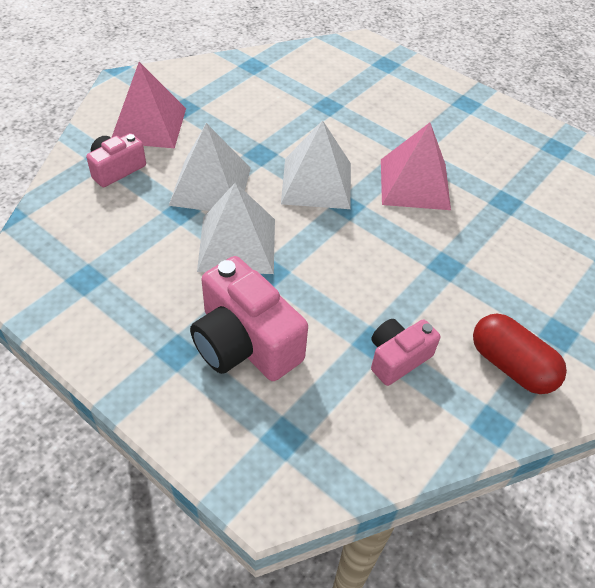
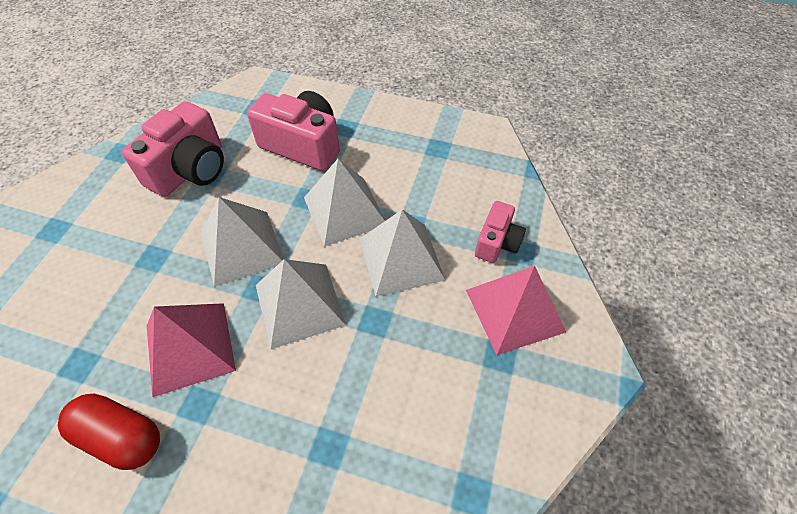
camera: 160 degrees right, 5 degrees up
(355, 245) = (241, 247): none -> white pyramid
(397, 358) = (190, 169): pink camera -> pink camera, size x1.72
(511, 365) = (100, 192): red capsule -> red capsule (121, 437)

